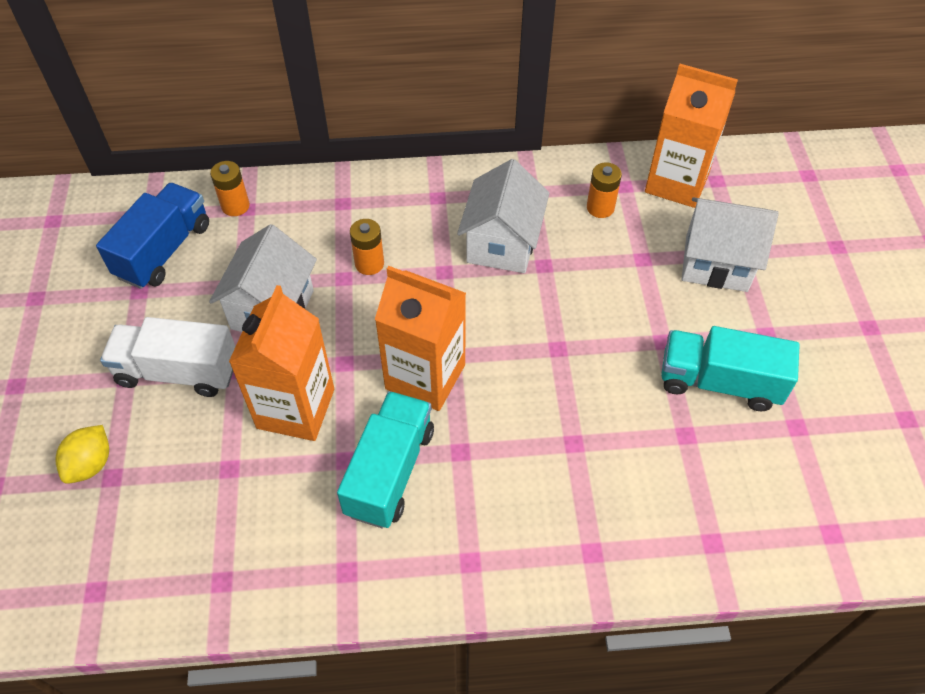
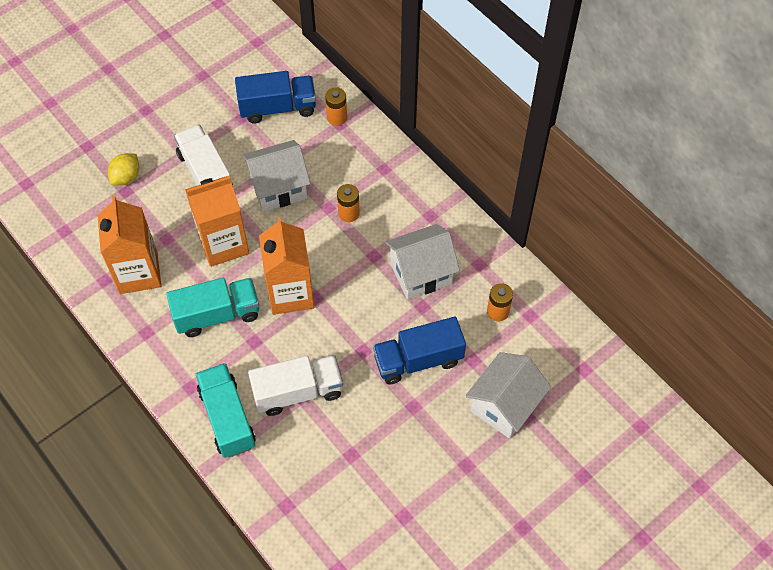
camera: 55 degrees right, 5 degrees up
(91, 464) = (126, 177): yellow lemon -> yellow lemon turned 45 degrees counterclockwise
(565, 443) = (298, 392): none -> white truck
(608, 305) = (418, 360): none -> blue truck
(676, 183) = (560, 345): orange carton -> orange carton (138, 273)
(716, 263) = (504, 406): white house -> white house turned 60 degrees clockwise
(719, 382) = (405, 454): turquoise truck -> turquoise truck (227, 418)

